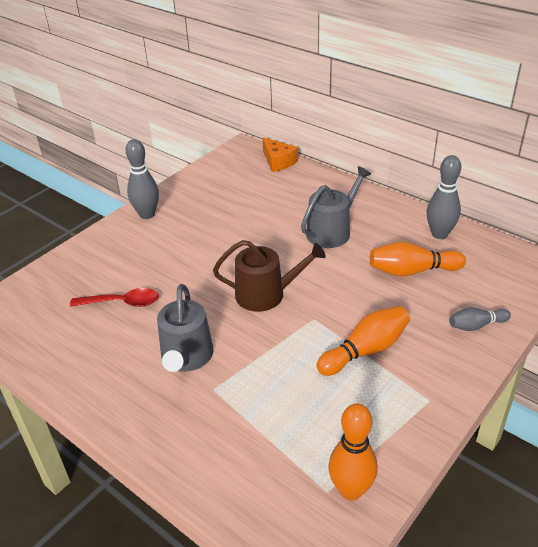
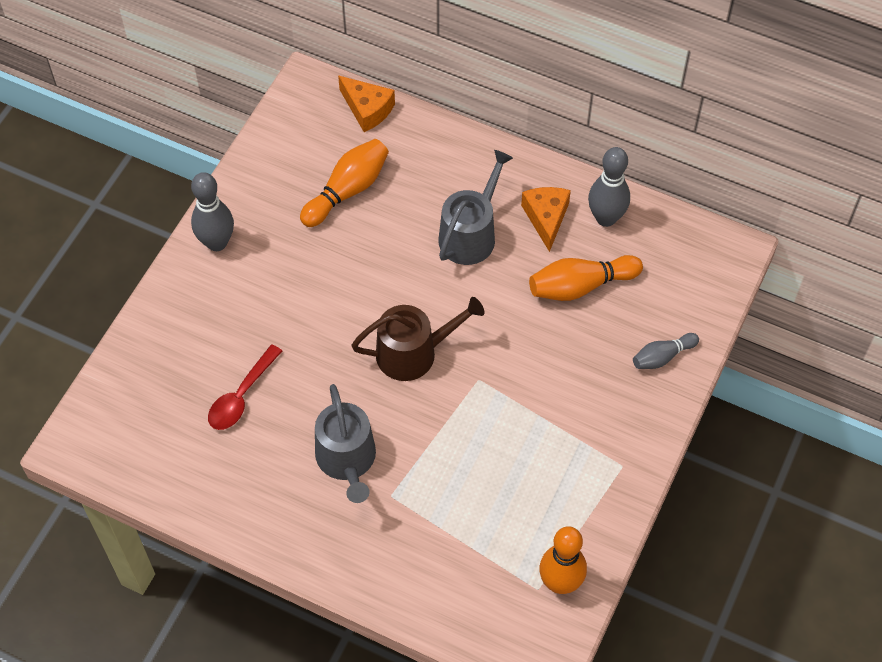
camera: 15 degrees left, 20 degrees up
(122, 302) = (241, 396): red spoon -> red spoon turned 135 degrees clockwise
(365, 350) = (545, 414): orange bowling pin -> orange bowling pin (347, 190)
(392, 229) = (546, 218): none -> orange cheese

